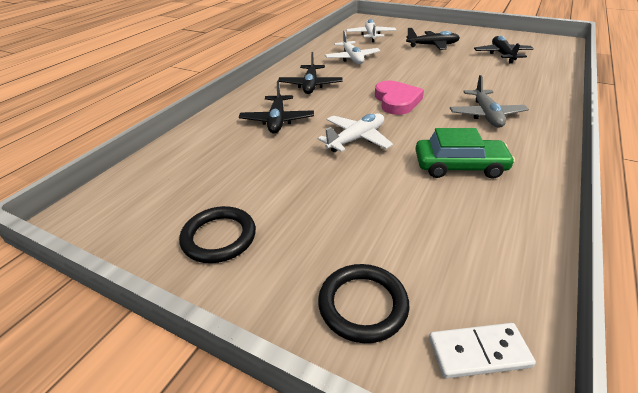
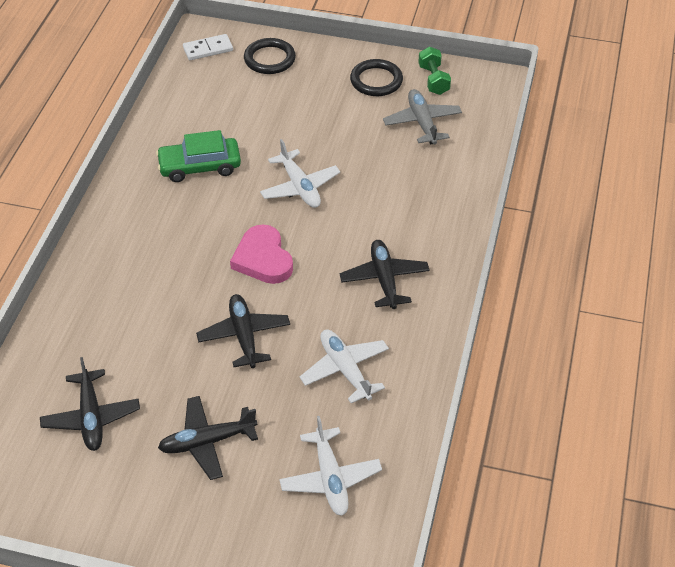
camera: 165 degrees right, 10 degrees up
(146, 227) = (433, 80): none -> green dumbbell
(277, 121) = (395, 203): black plane -> black plane (244, 336)
(356, 139) = (300, 187): white plane -> white plane turned 60 degrees counterclockwise
(486, 115) = (158, 245): grey plane -> grey plane (422, 123)

